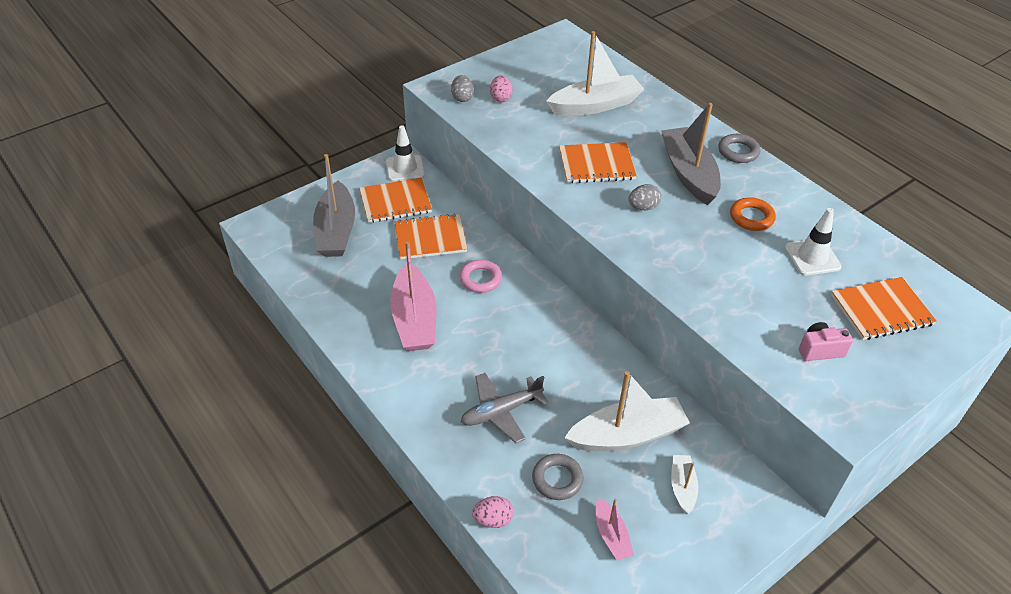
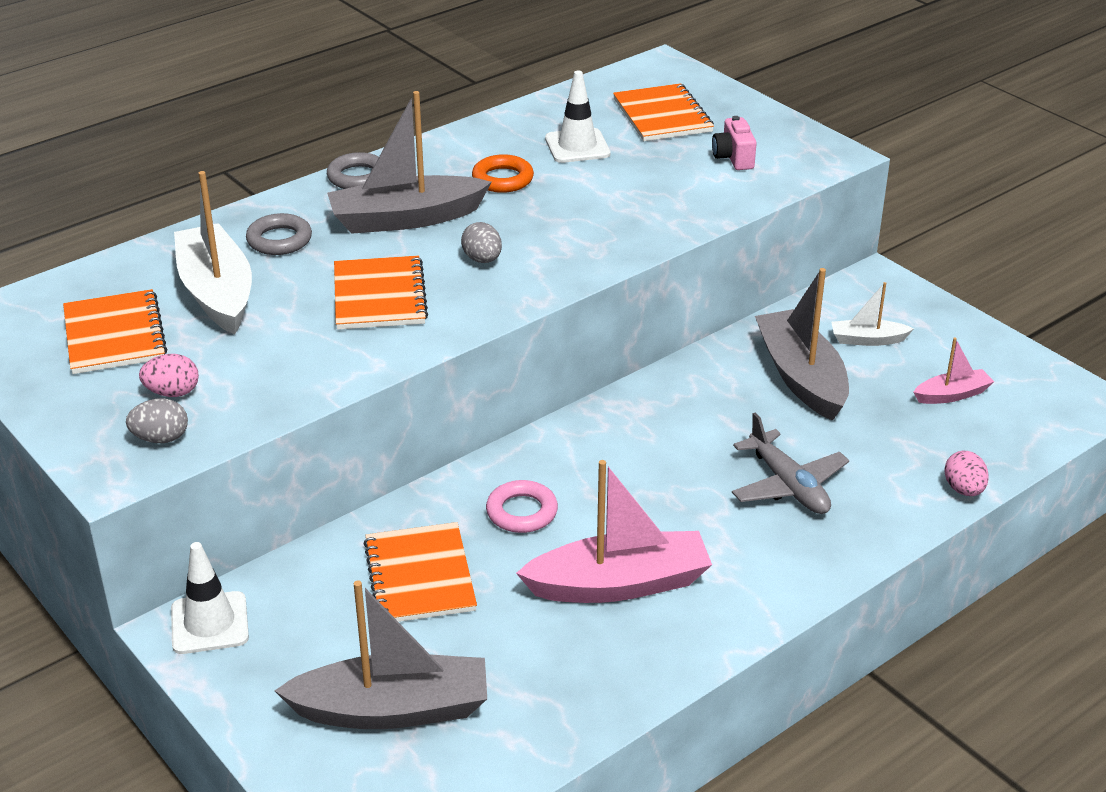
camera: 90 degrees left, 10 degrees down
(395, 202) = (313, 630): orange notebook -> orange notebook (114, 335)
(557, 479) = (886, 435): grey ring -> grey ring (279, 240)
(627, 435) = (801, 377): white boat -> grey boat

